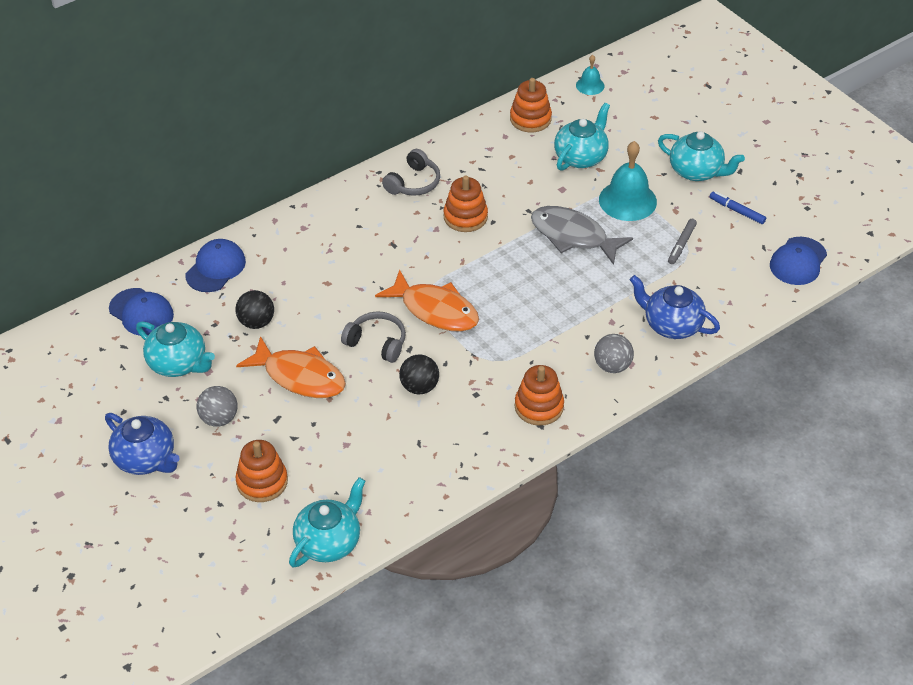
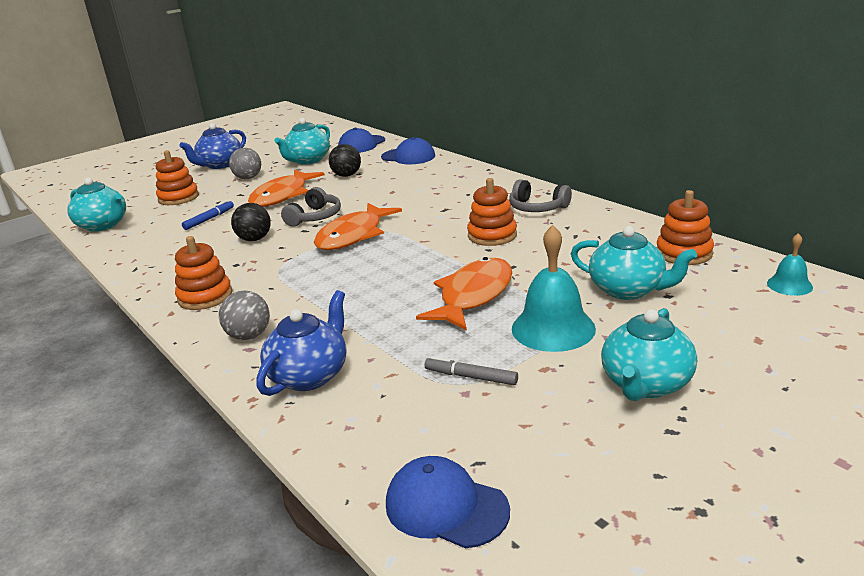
camera: 90 degrees right, 20 degrees down
(573, 236) = (473, 296): grey fish -> orange fish
(737, 211) = (563, 429): blue marker -> blue marker (209, 219)

